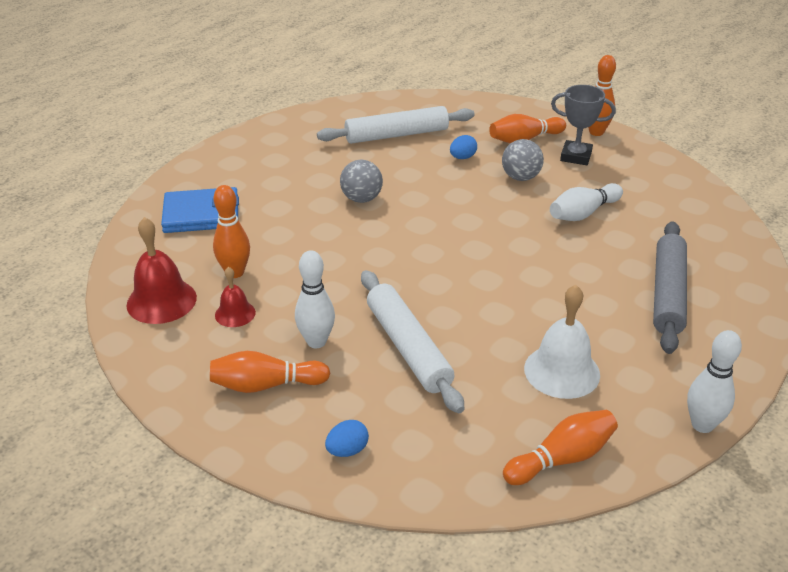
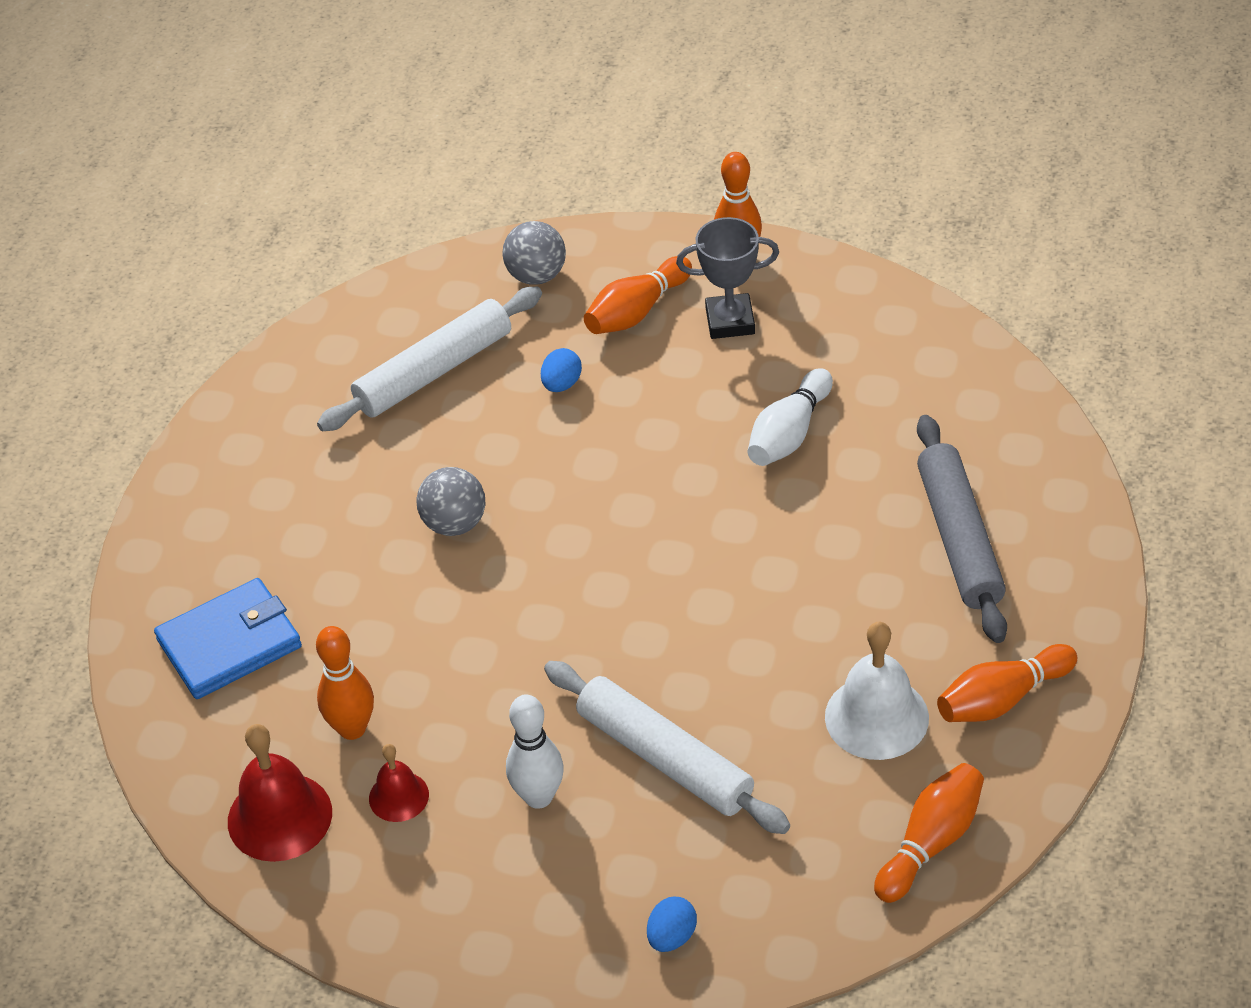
camera: 20 degrees left, 10 degrees up
(266, 385) = (513, 888): orange bowling pin -> orange bowling pin (1002, 699)
(520, 177) = (668, 394): grey ball -> grey ball (536, 275)
(702, 425) = (1073, 729): white bowling pin -> none

